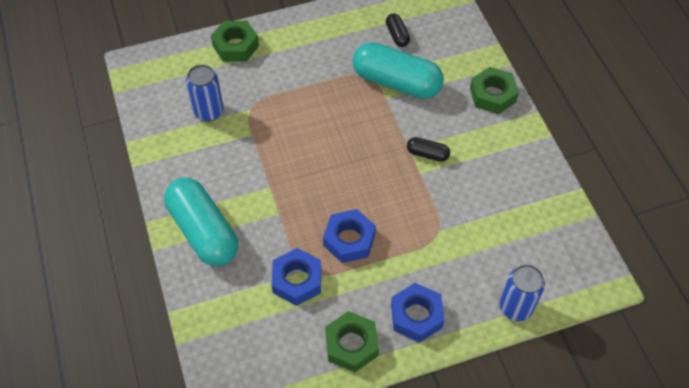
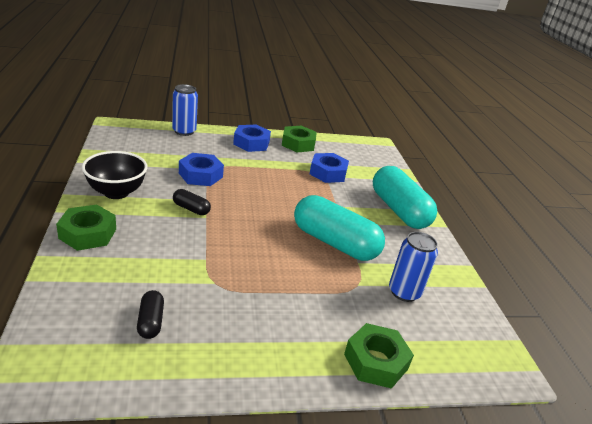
camera: 175 degrees left, 25 degrees down
(349, 240) = (284, 180): blue nut -> blue nut (200, 175)
(396, 82) = (185, 270): turquoise capsule -> turquoise capsule (334, 243)
(508, 153) = (116, 192): none -> black bowl

